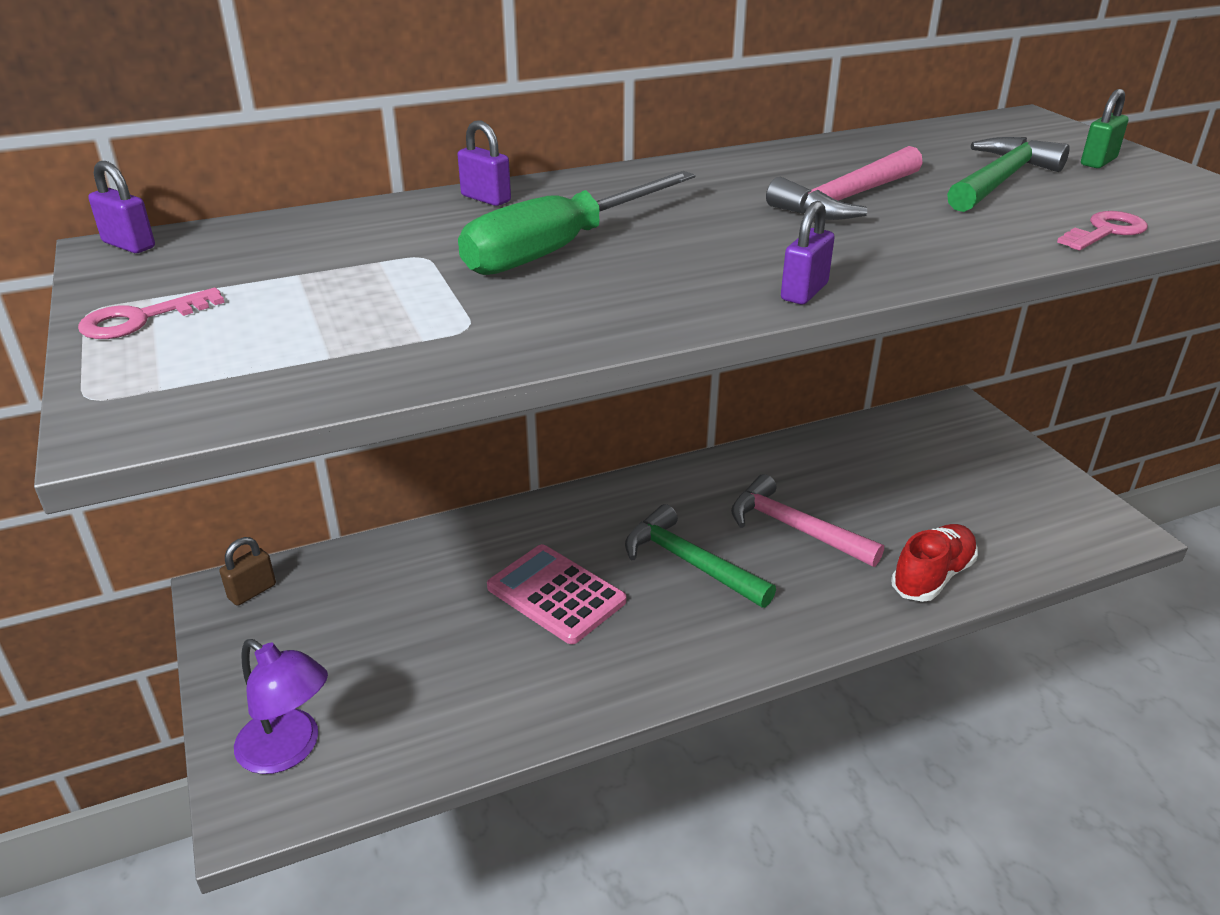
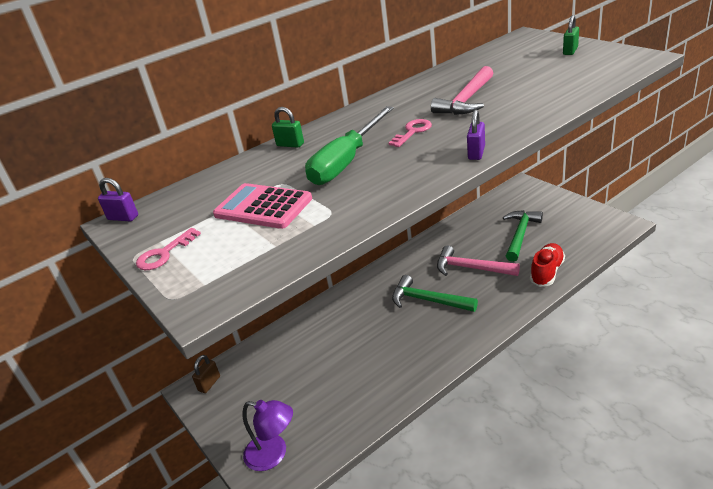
camera: 10 degrees left, 0 degrees up
(486, 199) = (290, 144): purple padlock -> green padlock
(556, 594) = (369, 336): pink calculator -> pink calculator (263, 207)
(1000, 180) = (531, 72): green hammer -> green hammer (520, 235)
(1105, 231) = (592, 87): pink key -> pink key (412, 132)

